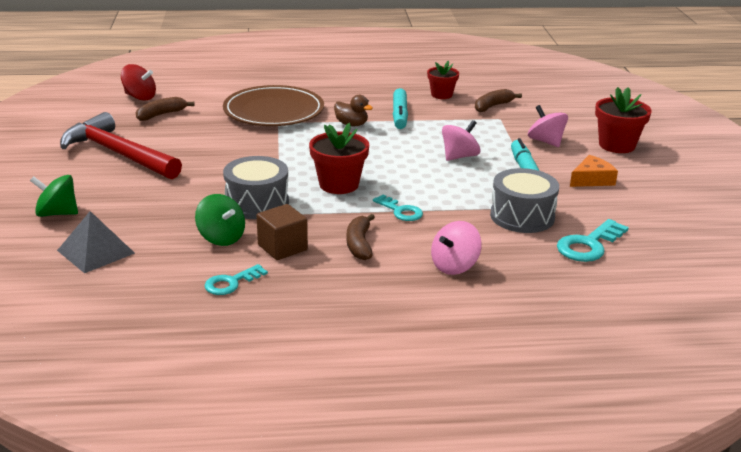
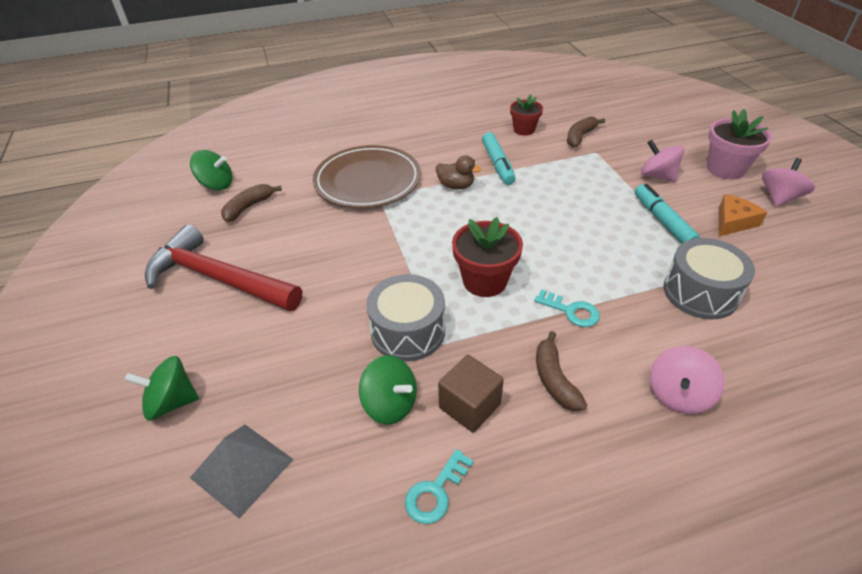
camera: 10 degrees left, 15 degrees up
(140, 97) = (216, 185): red spinning top -> green spinning top
(459, 156) = (587, 213): pink spinning top -> pink spinning top (779, 197)
(589, 245) = (794, 325): turquoise key -> none
(617, 145) = (725, 169): red flower pot -> pink flower pot

